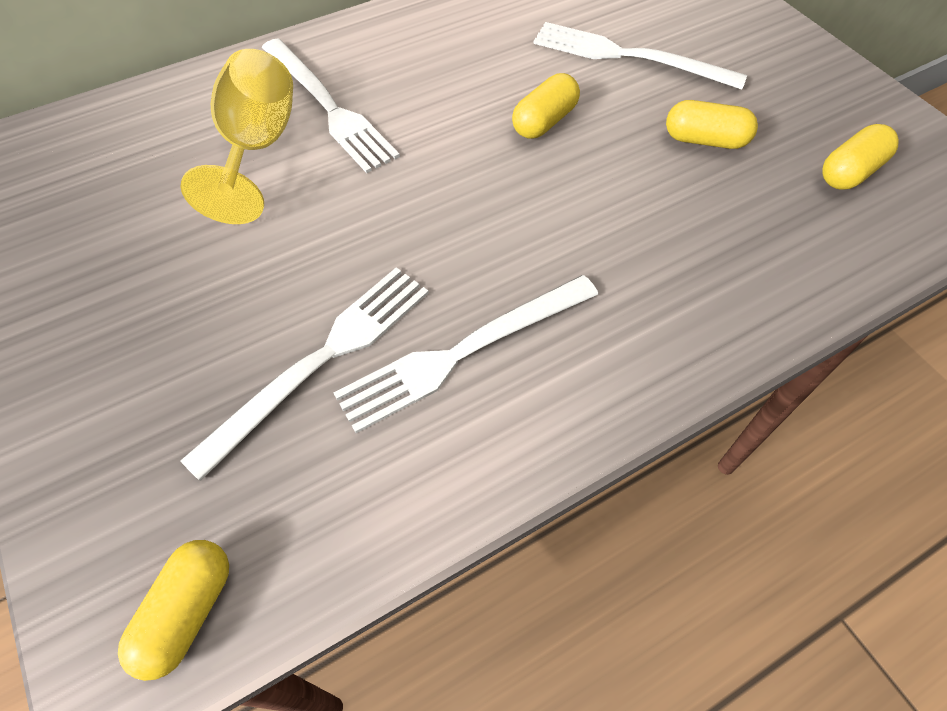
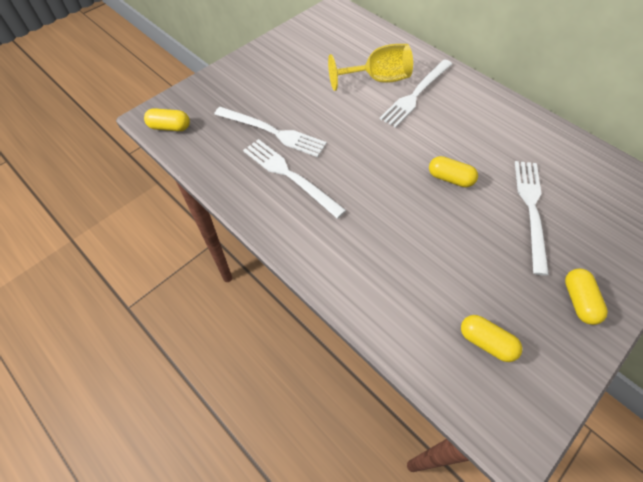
camera: 75 degrees right, 0 degrees up
(705, 140) = (474, 257): yellow capsule -> yellow capsule (578, 301)

